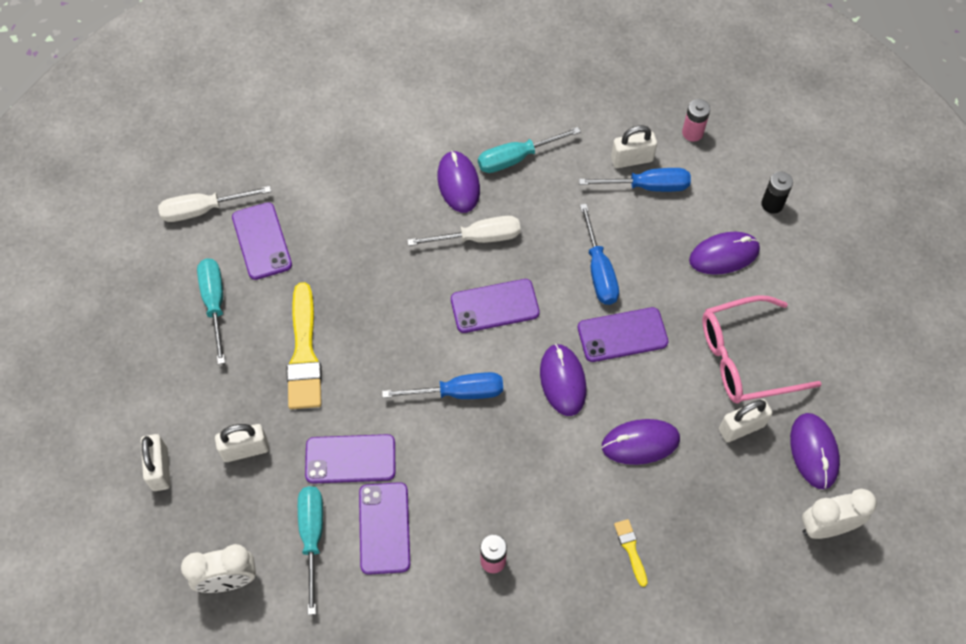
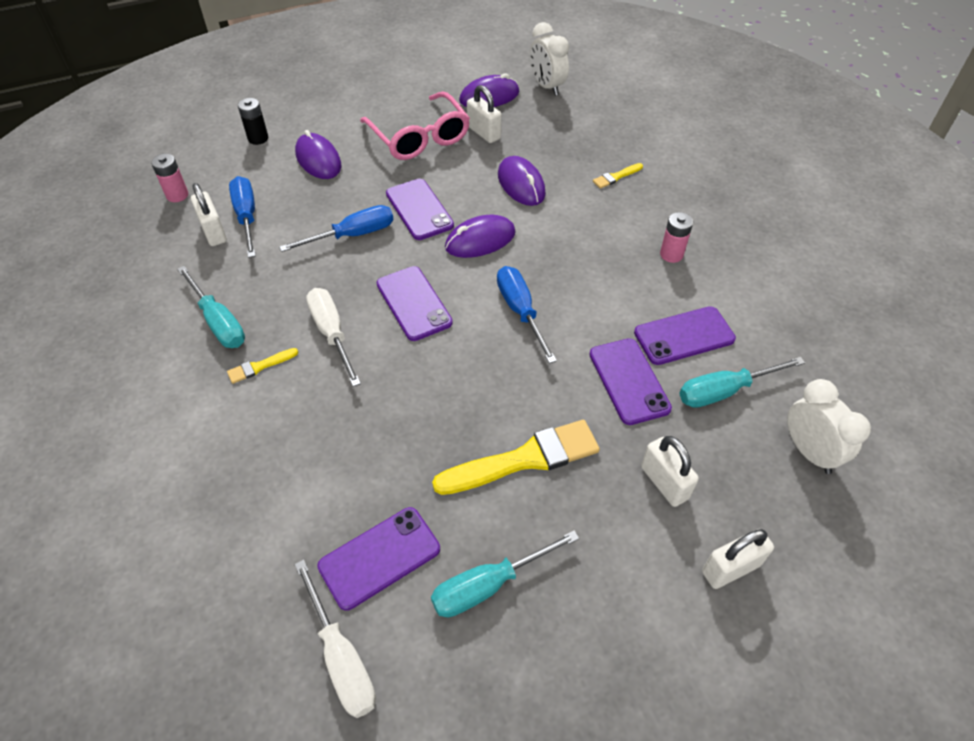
camera: 105 degrees left, 10 degrees down
(458, 183) = (260, 366): purple mouse -> yellow brush

